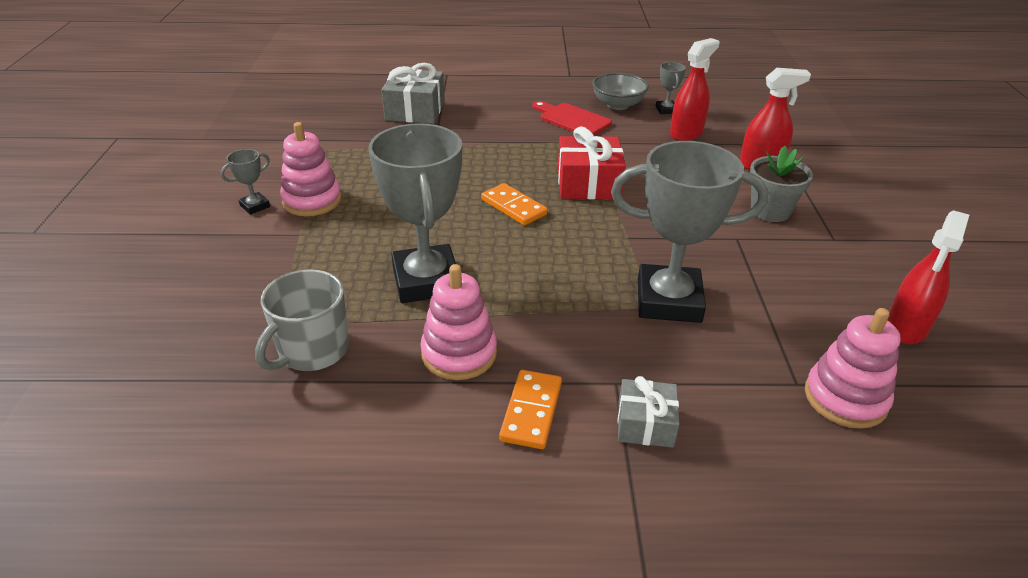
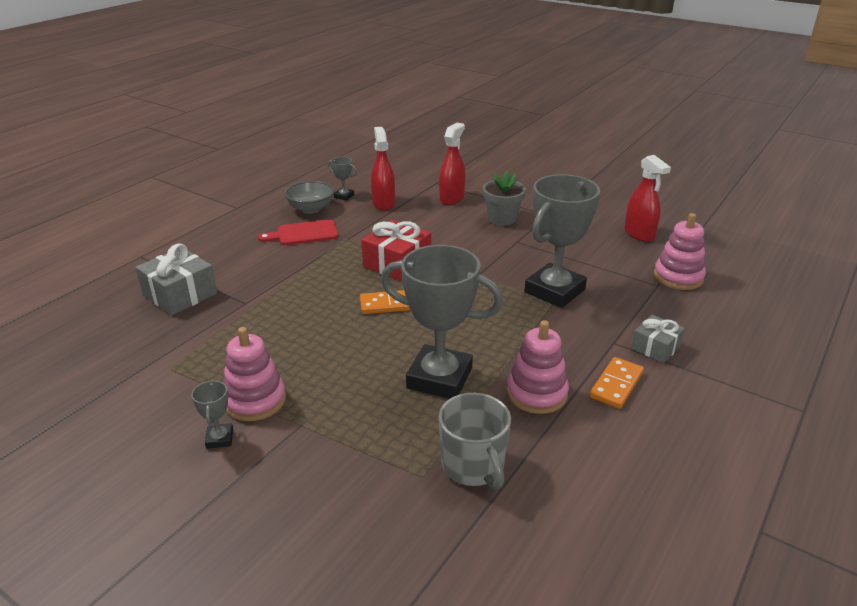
camera: 55 degrees left, 5 degrees down
(531, 411) = (616, 385): orange domino -> orange domino turned 75 degrees clockwise

